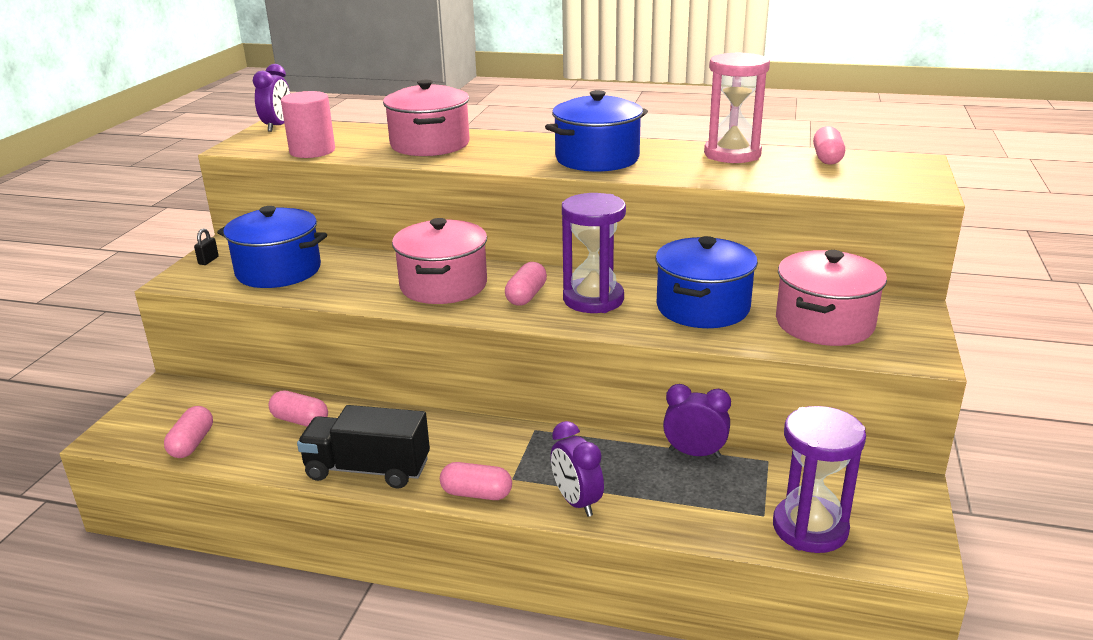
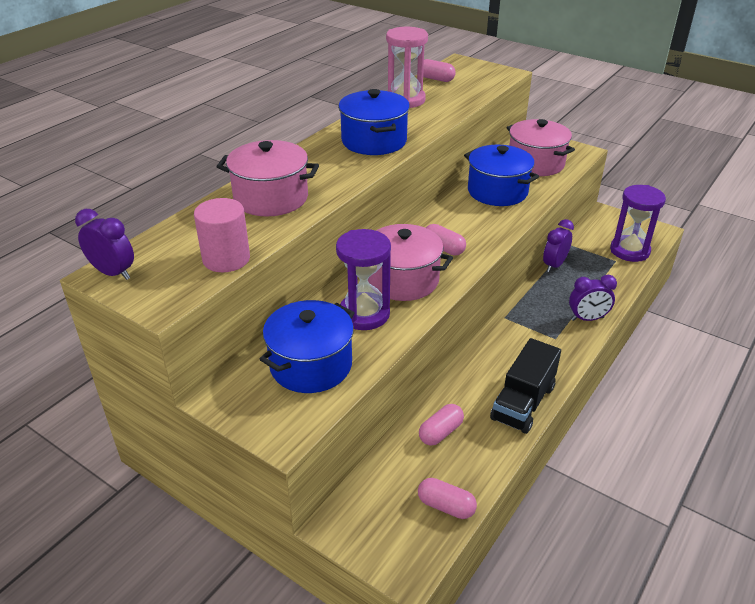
camera: 70 degrees left, 10 degrees up
(208, 260) = (248, 412): black padlock -> none
(476, 494) = (567, 356): pink capsule -> none
(593, 299) = (464, 224): purple hourglass -> purple hourglass (364, 314)

